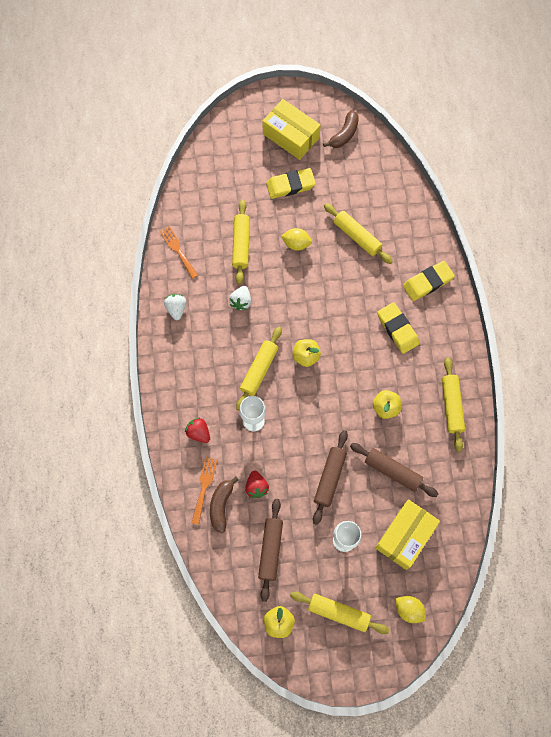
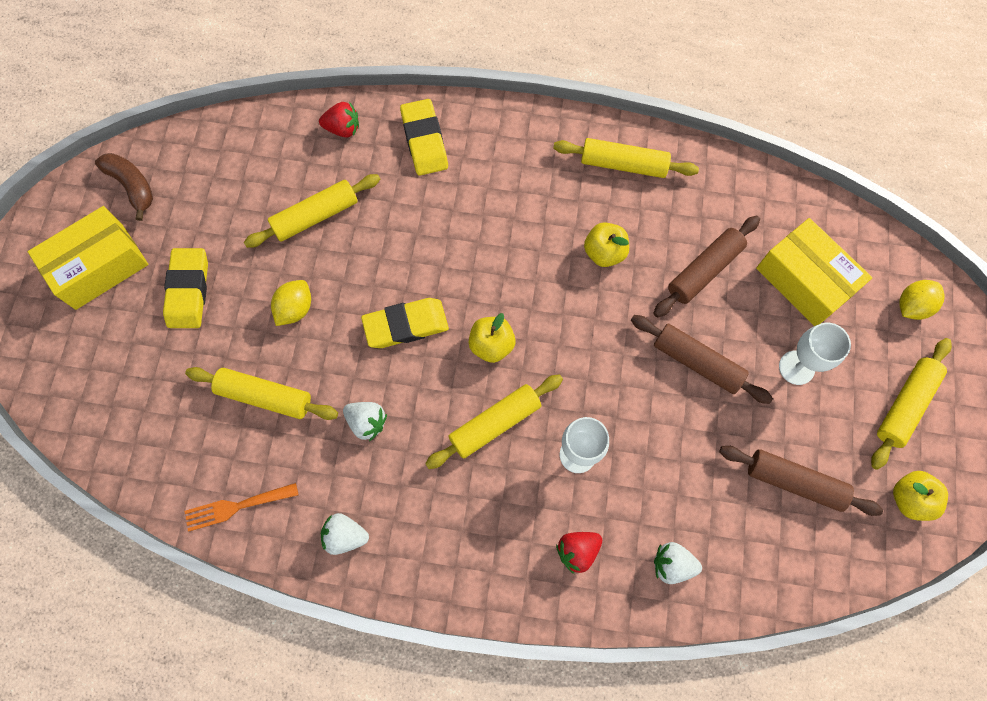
camera: 75 degrees left, 0 degrees up
(204, 487) = (672, 564): orange fork -> white strawberry
(221, 505) = (709, 543): brown banana -> none
(256, 487) = (689, 478): red strawberry -> red strawberry (343, 129)
(259, 370) = (495, 424): yellow rolling pin -> yellow rolling pin turned 75 degrees counterclockwise
(397, 329) = (486, 202): yellow eraser -> yellow eraser (406, 325)

